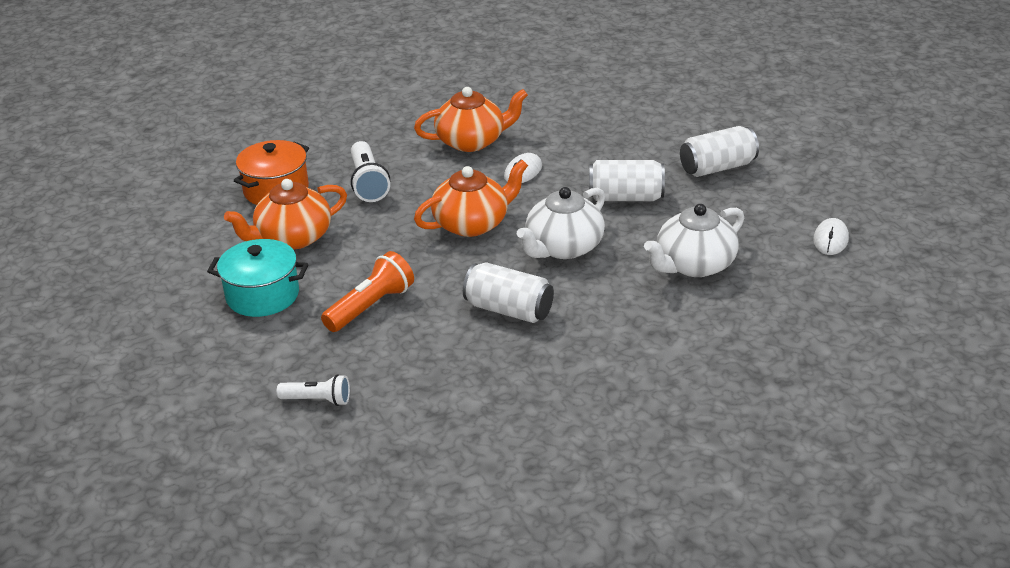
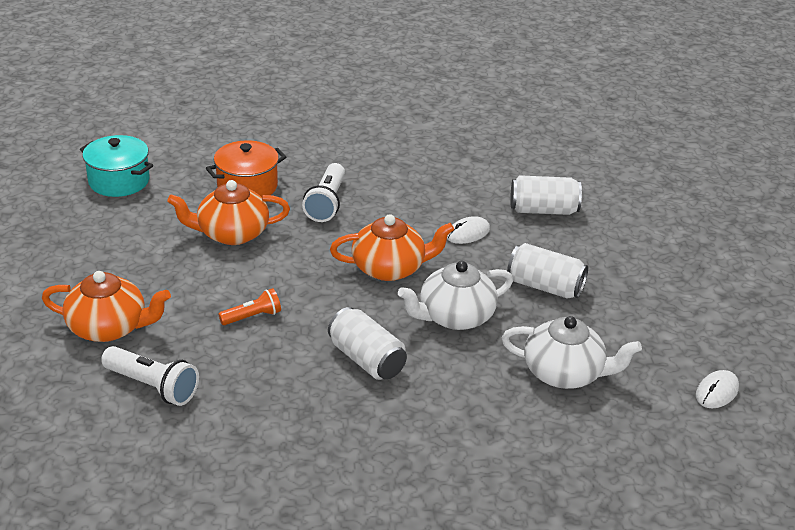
camera: 20 degrees right, 0 degrees up
(262, 295) = (173, 277): turquoise pot -> turquoise pot (119, 181)
(317, 400) = (153, 386): white flashlight -> white flashlight, size x1.56
(371, 306) = (252, 317): orange flashlight -> orange flashlight, size x0.64
(472, 141) = (442, 191): orange teapot -> orange teapot (109, 327)
(694, 265) = (564, 373): white teapot -> white teapot turned 150 degrees counterclockwise
(717, 167) = (652, 284): white can -> white can (543, 210)

